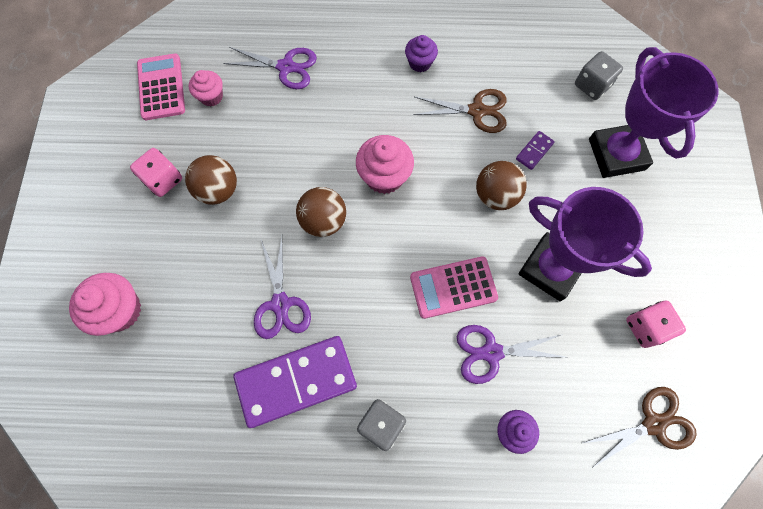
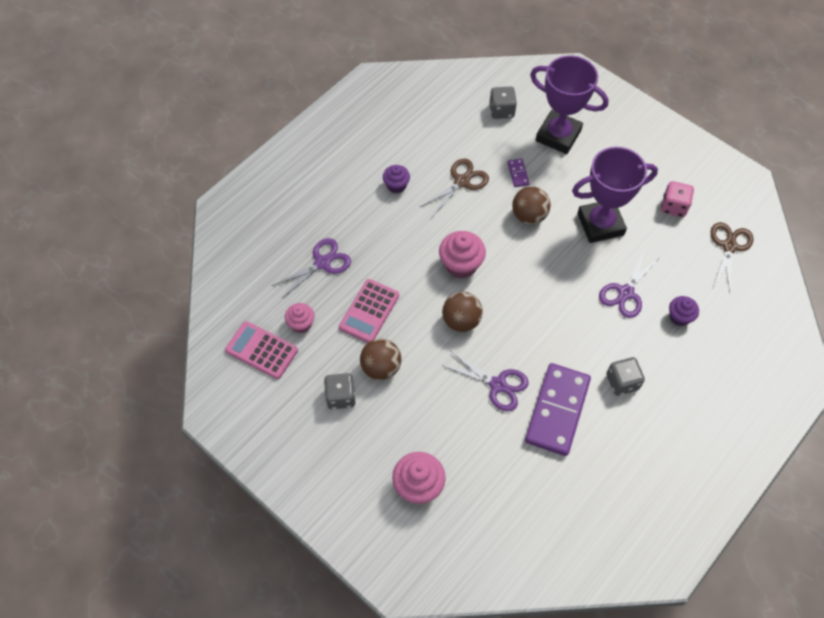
camera: 50 degrees left, 10 degrees down
(163, 180) = (340, 396): pink dice -> grey dice
(453, 287) = (569, 282): pink calculator -> pink calculator (369, 311)

